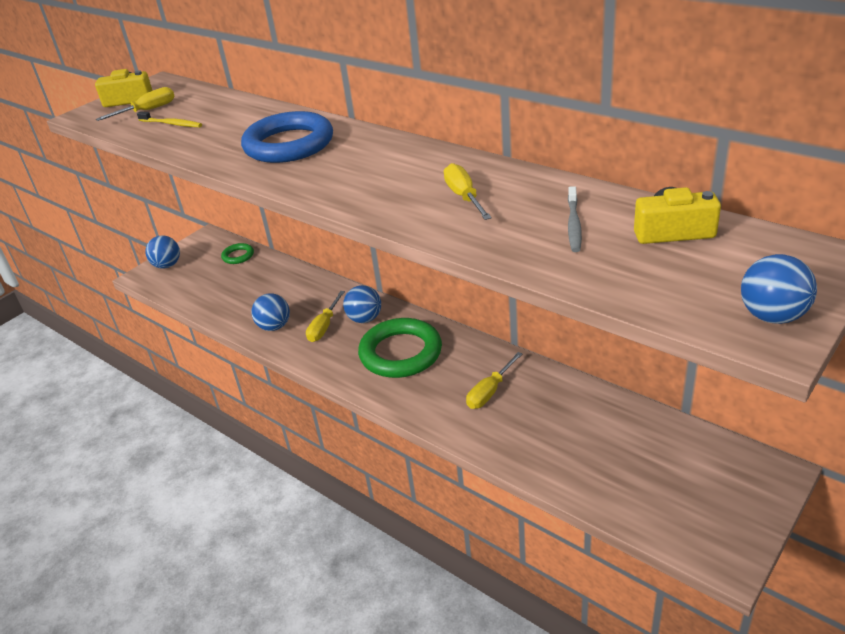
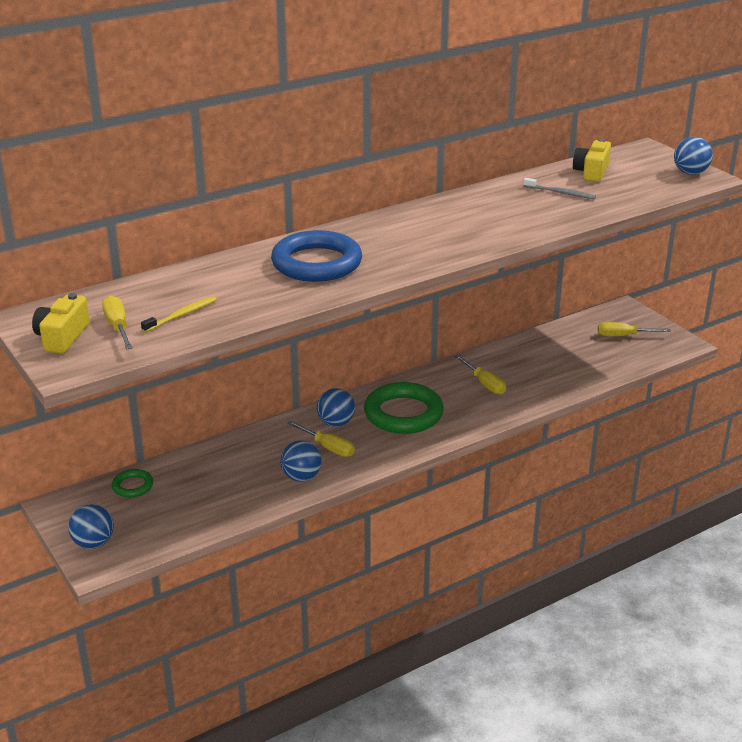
camera: 75 degrees left, 5 degrees down
(464, 197) = (491, 215): yellow screwdriver -> yellow screwdriver (623, 336)

